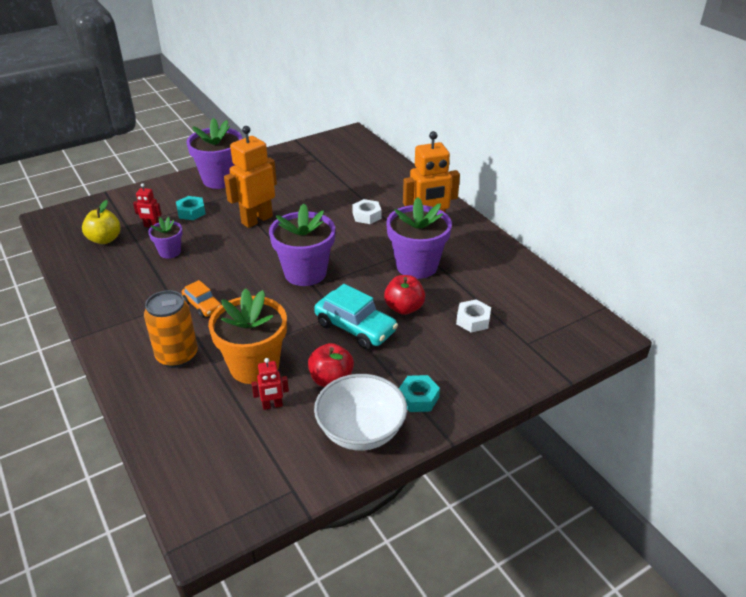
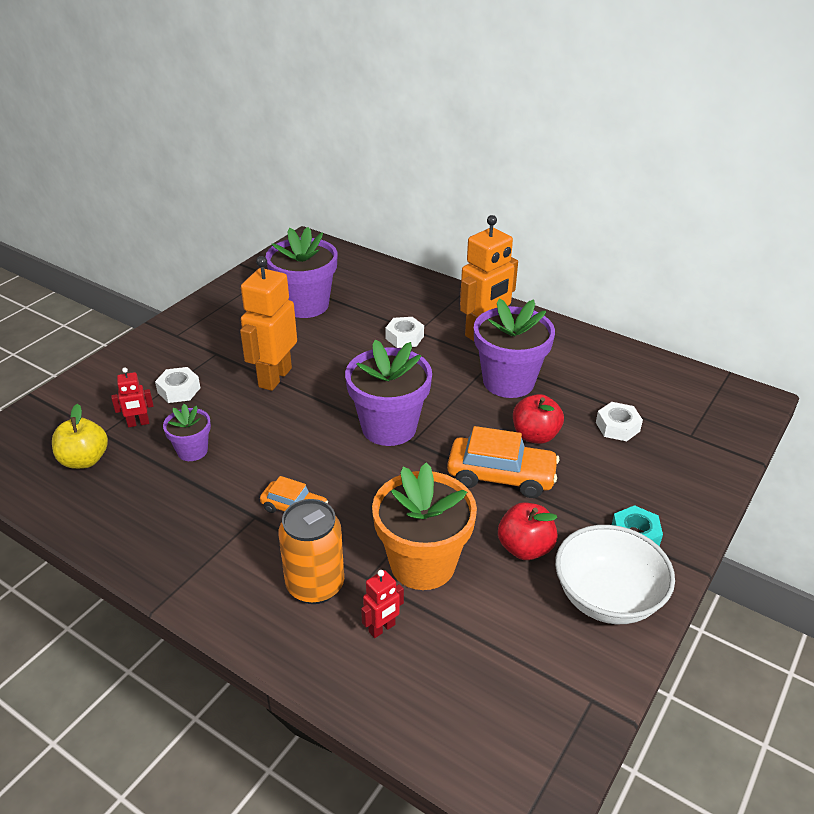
camera: 25 degrees left, 0 degrees up
(191, 212) = (179, 390): turquoise nut -> white nut
(220, 179) = (183, 337): purple flower pot -> purple flower pot (305, 305)
(272, 405) = (484, 605): red robot -> red robot (382, 628)
(355, 328) = (501, 476): turquoise car -> orange car

